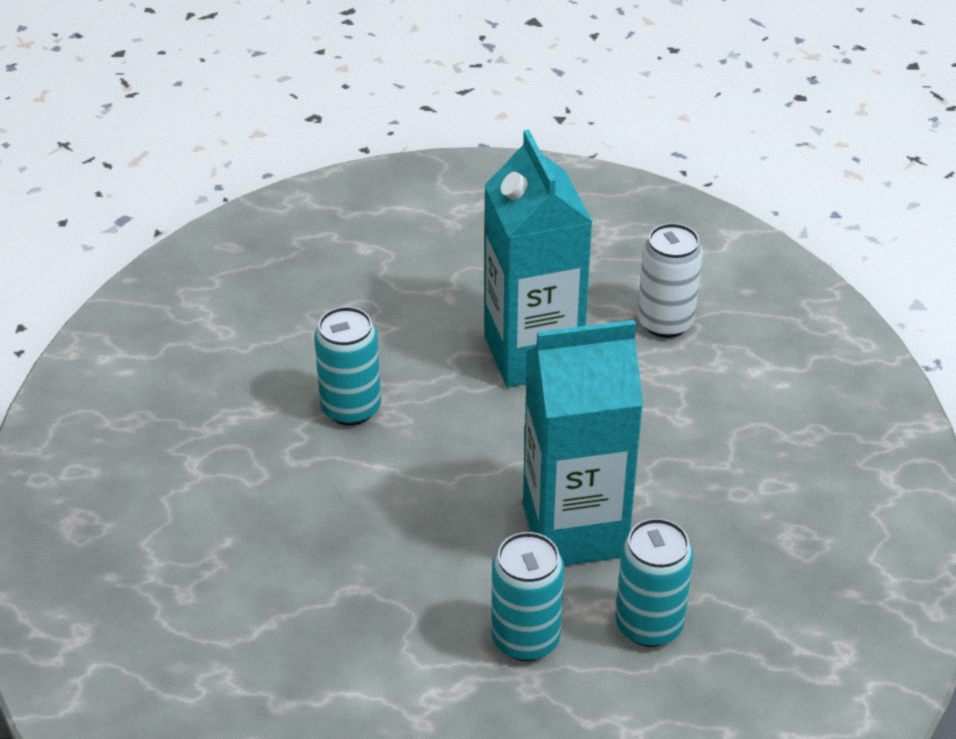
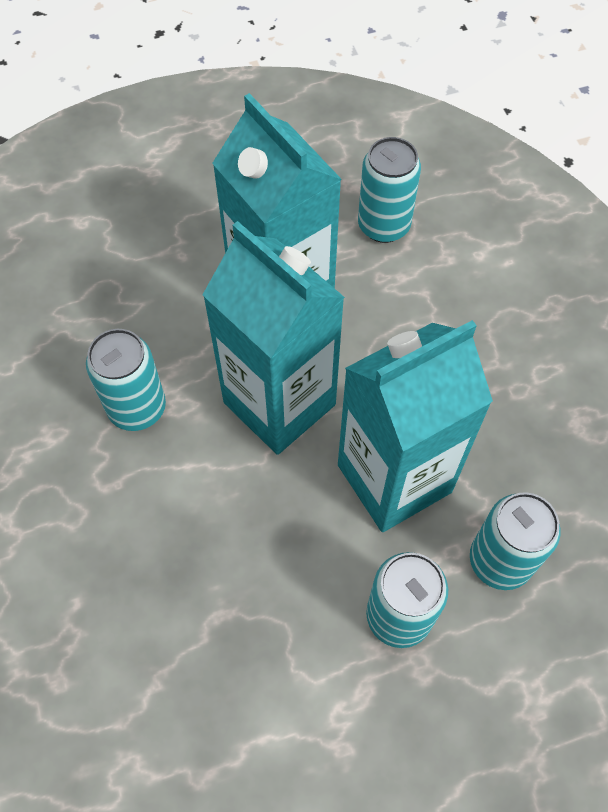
camera: 20 degrees left, 20 degrees up
(489, 440) = (279, 403): none -> turquoise carton
(665, 322) = (384, 225): white can -> turquoise can

